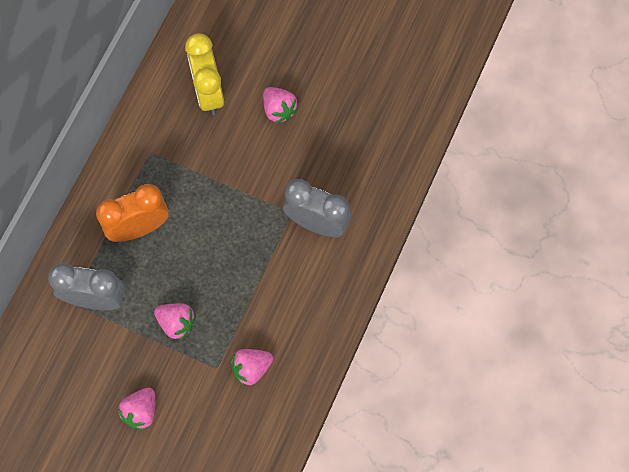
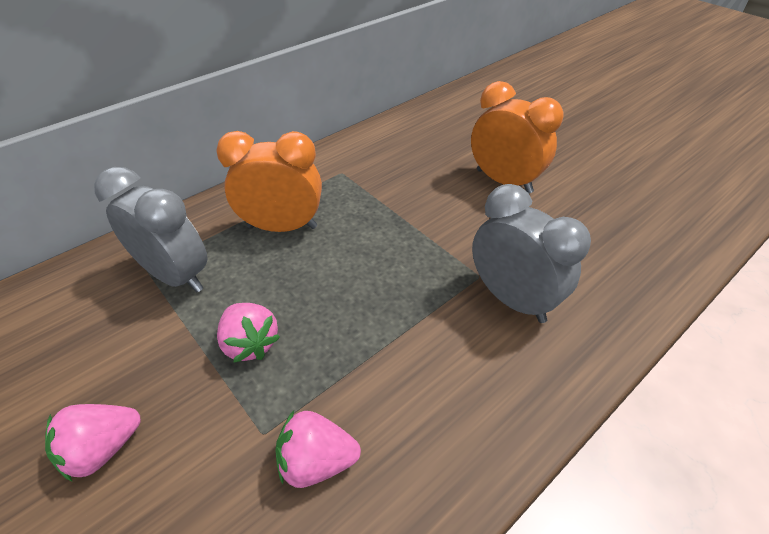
camera: 25 degrees right, 25 degrees down
(208, 93) = (431, 149): yellow clock -> none
(279, 110) = (504, 181): pink strawberry -> orange clock

